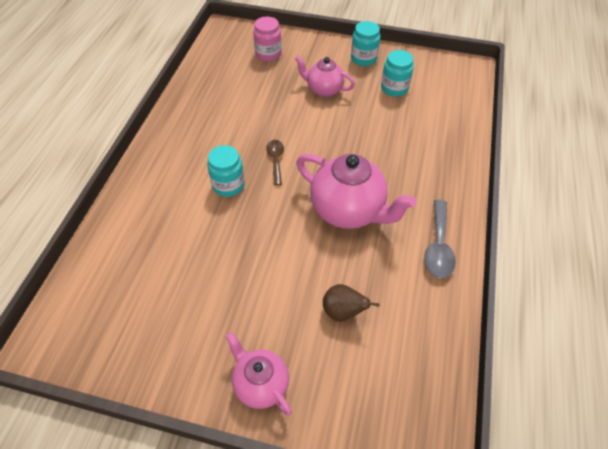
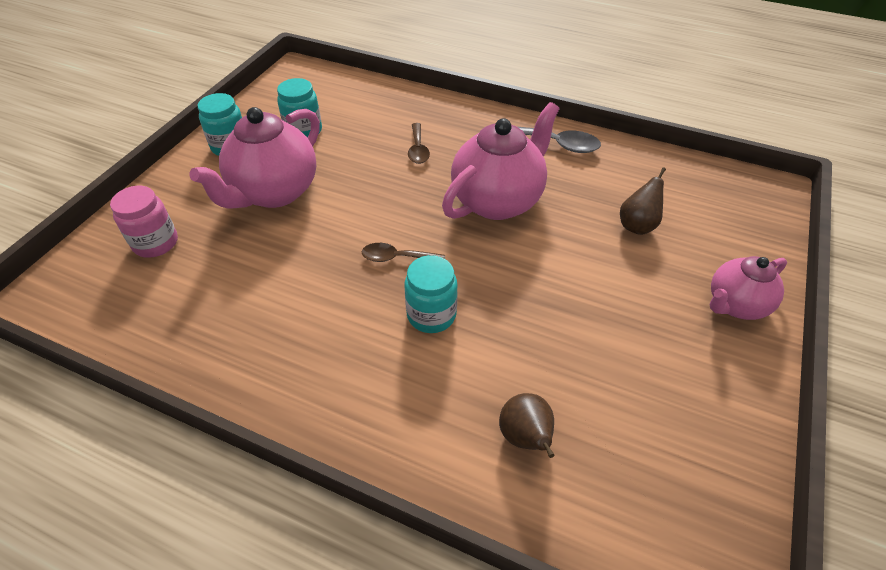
camera: 80 degrees left, 5 degrees down
(139, 242) = (525, 438): none -> brown pear
(324, 90) = (274, 192): pink teapot -> pink teapot, size x1.67
(395, 154) = (418, 149): none -> brown spoon

